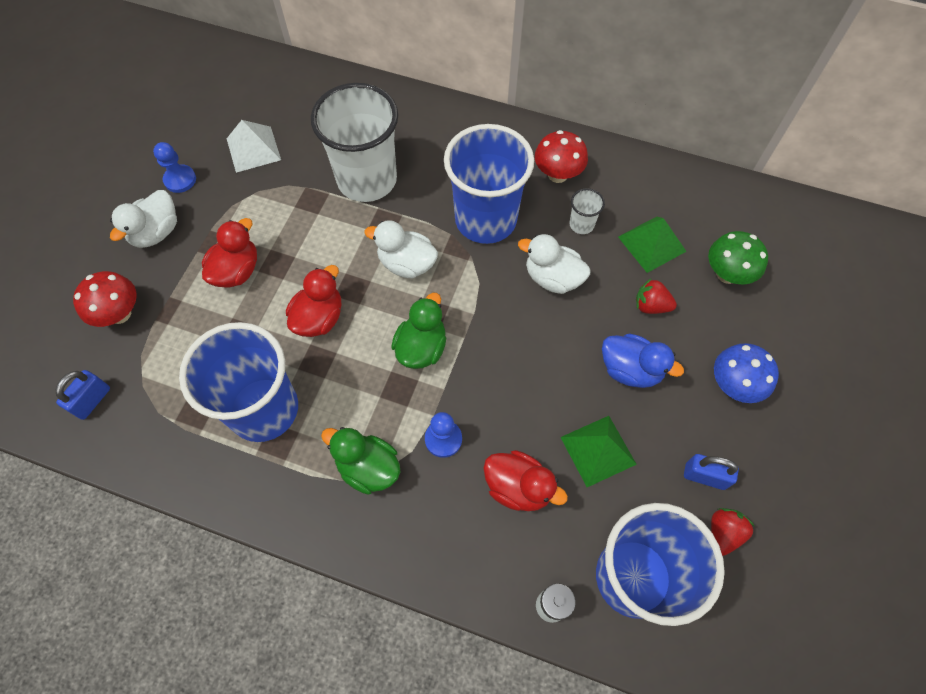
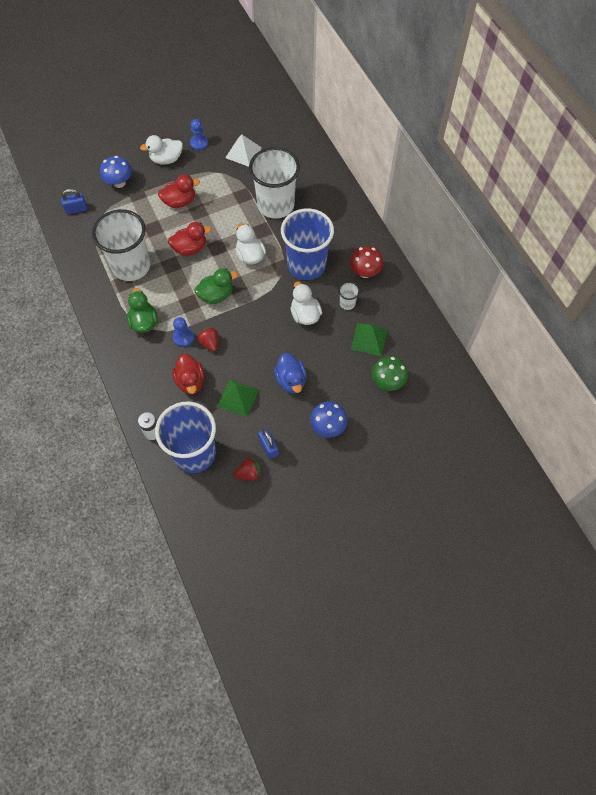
camera: 45 degrees right, 0 degrees up
(120, 314) = (119, 183): red mushroom -> blue mushroom
(264, 409) = (131, 266): blue cup -> white cup
(651, 306) = (334, 364): red strawberry -> red strawberry (210, 343)

